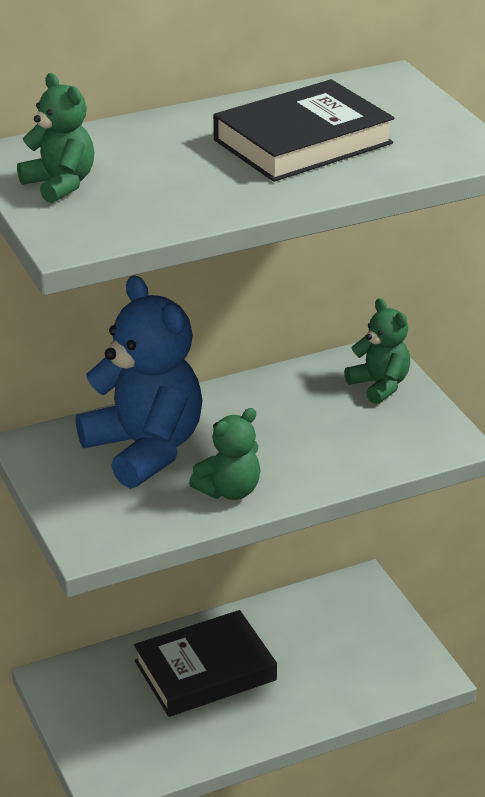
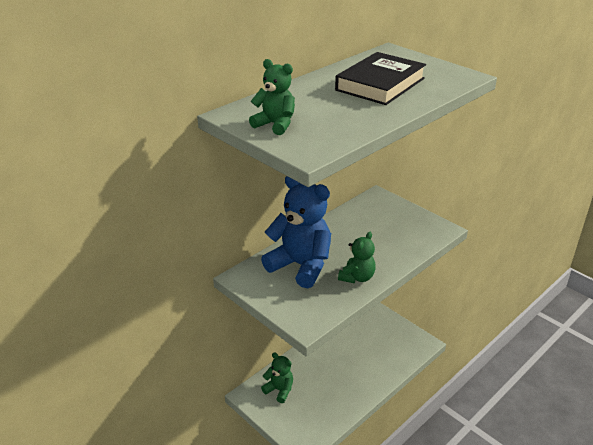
camera: 20 degrees left, 0 degrees up
(205, 670) = (321, 369): black book -> none
(379, 385) = (390, 209): green teddy bear -> green teddy bear (279, 390)

